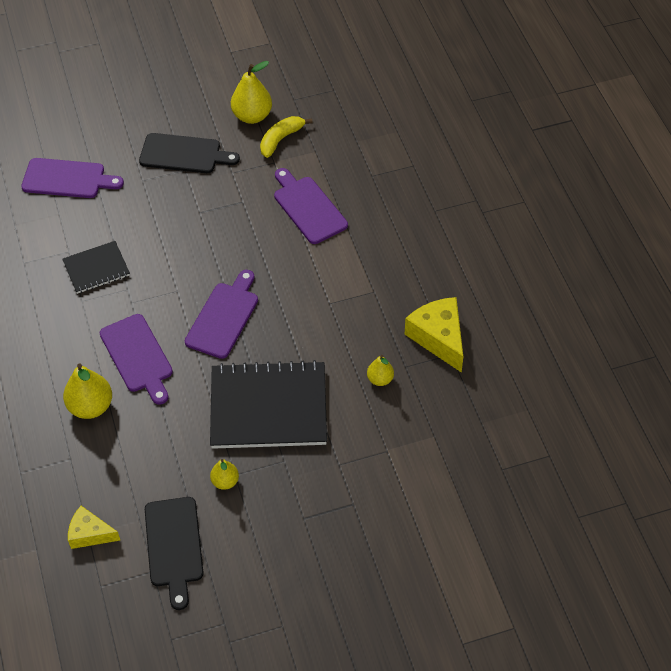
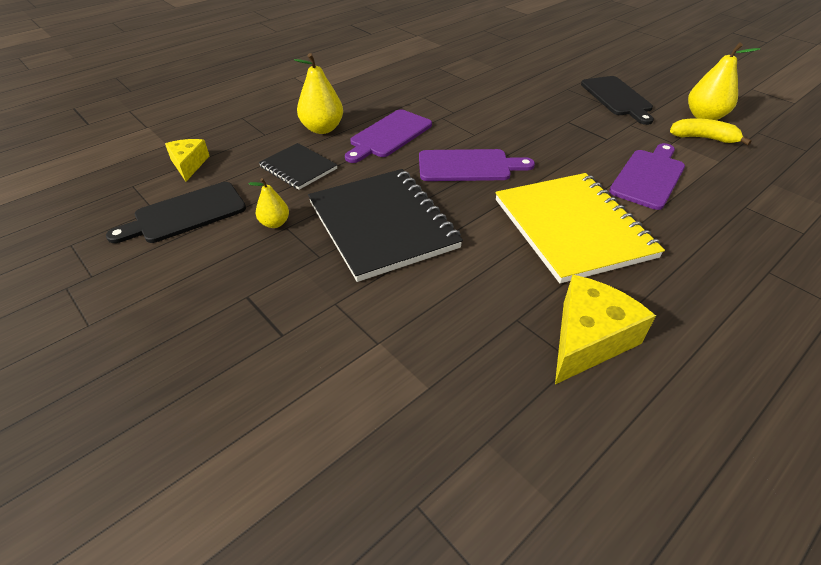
camera: 65 degrees right, 10 degrees down
(67, 179) = (530, 62): purple cutting board -> none
(96, 268) = (460, 94): black notebook -> black notebook (298, 168)
(338, 289) = (572, 228): none -> yellow notebook
(380, 379) = (480, 301): yellow pear -> none

